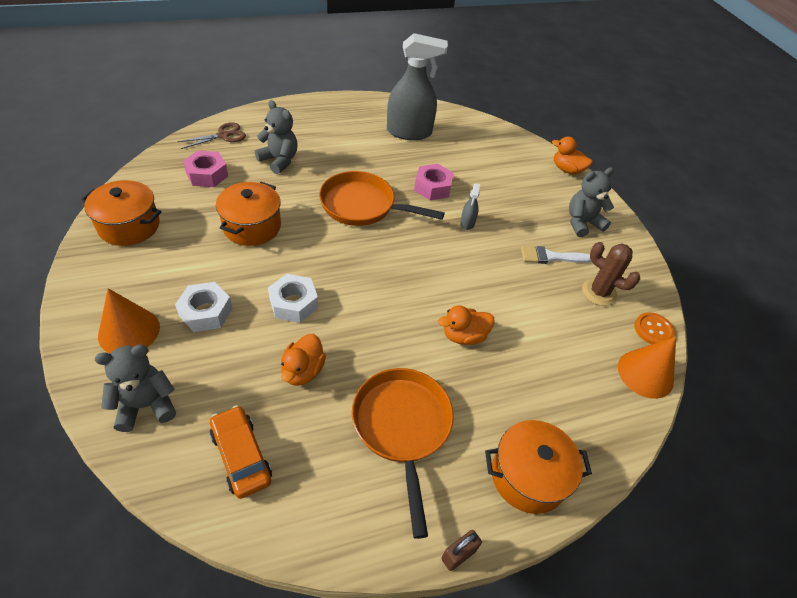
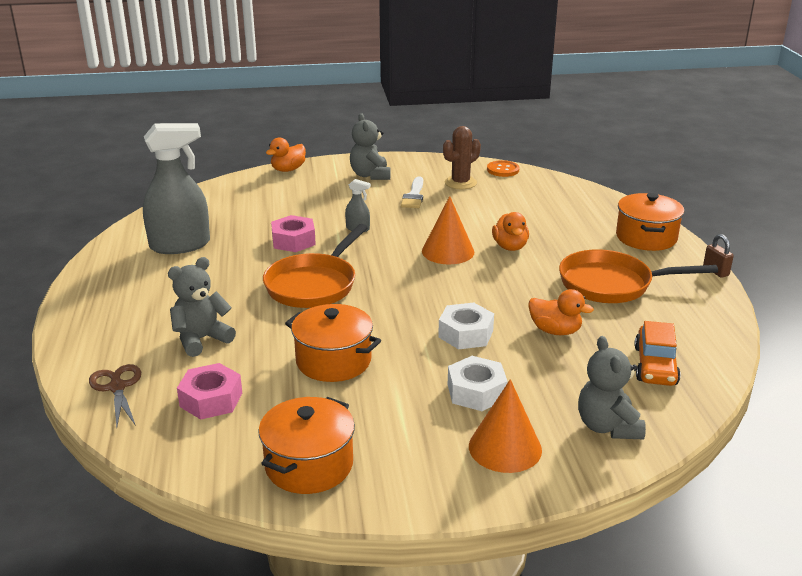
camera: 75 degrees left, 20 degrees down
(241, 456) = (655, 366): orange car -> orange car turned 60 degrees counterclockwise
(409, 132) = (180, 245): grey spray bottle -> grey spray bottle turned 60 degrees clockwise
(645, 373) = (547, 181): orange cone -> orange cone (448, 251)

